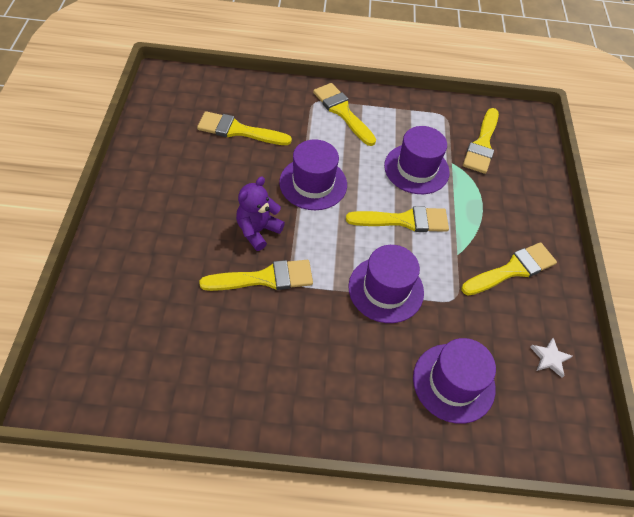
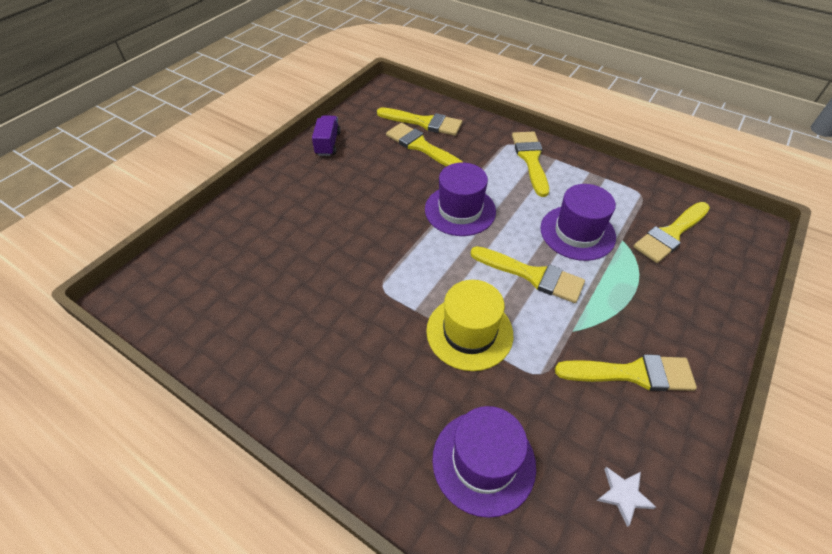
camera: 35 degrees right, 5 degrees down
(144, 158) = (328, 144): none -> purple truck
(258, 230) = (380, 231): purple teddy bear -> none
(264, 278) = (358, 274): yellow brush -> yellow brush (424, 122)
(386, 289) = (469, 332): purple hat -> yellow hat

